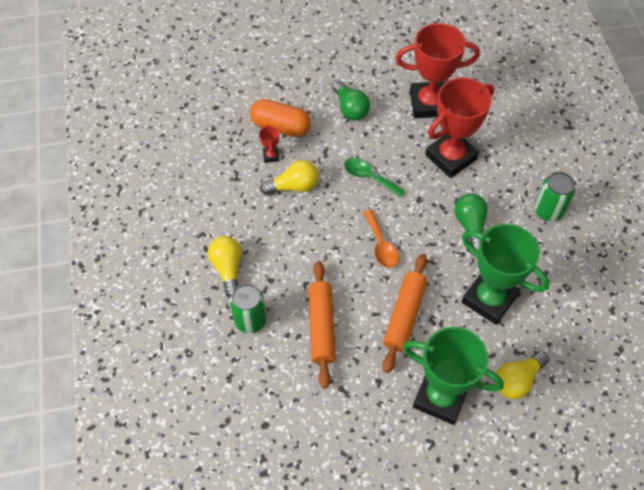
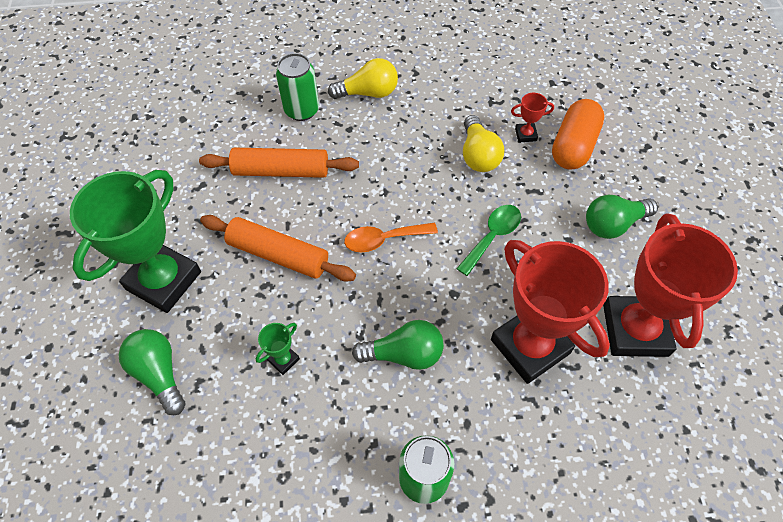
camera: 95 degrees right, 0 degrees up
(489, 299) = (283, 359): green trophy -> green trophy, size x0.40
(517, 380) = (159, 373): yellow light bulb -> green light bulb

